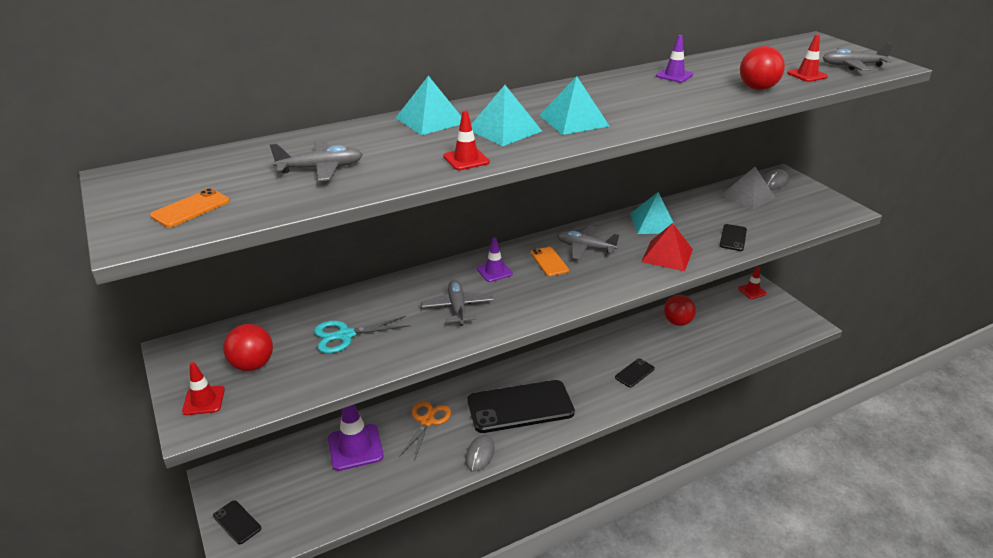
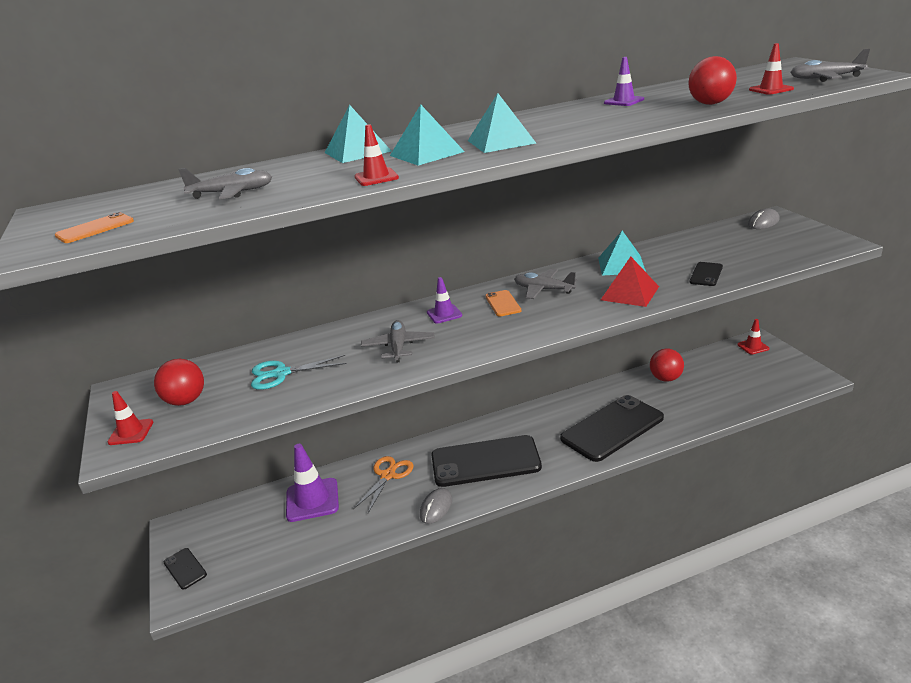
camera: 10 degrees right, 5 degrees down
(634, 373) = (612, 428): black phone -> black phone, size x2.33
(748, 196) = (730, 236): grey pyramid -> none

